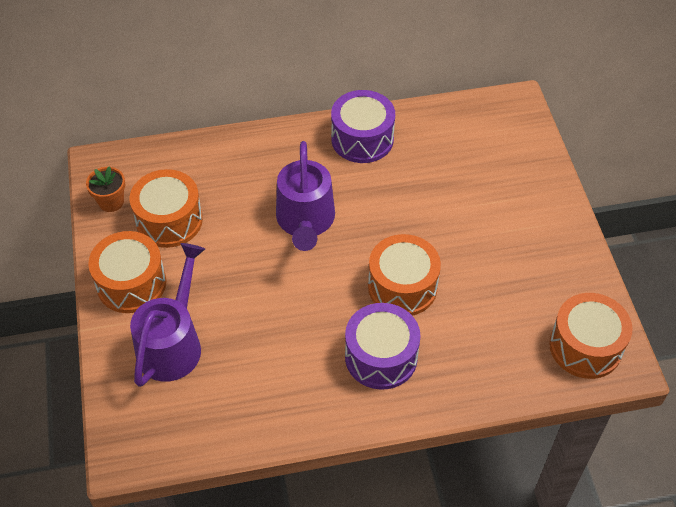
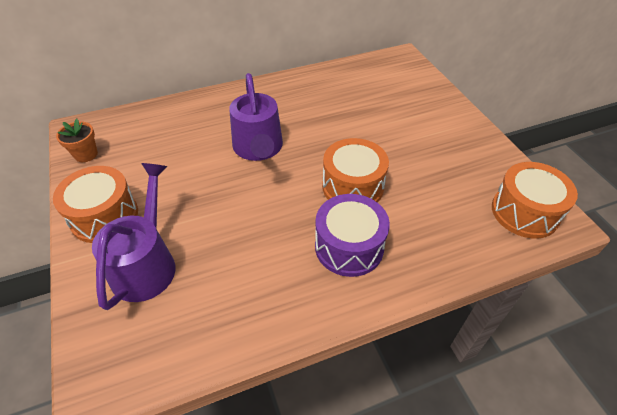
camera: 10 degrees left, 5 degrees down
(169, 220) = (139, 162): orange drum -> none
(362, 139) = (293, 89): purple drum -> none

